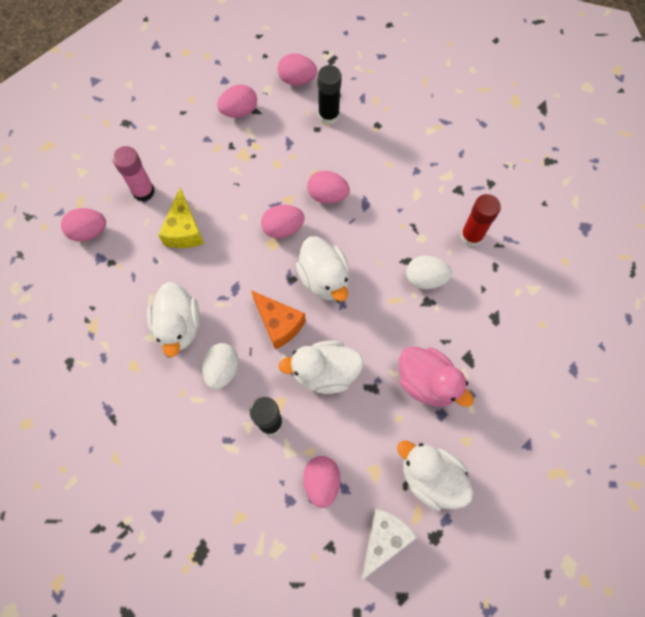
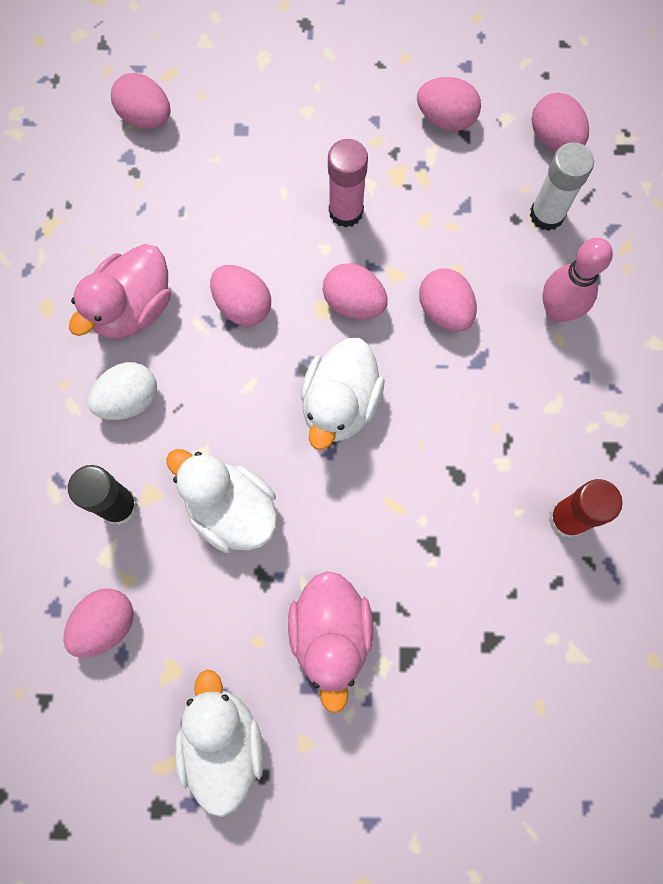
camera: 45 degrees right, 5 degrees up
(143, 191) = (246, 121): pink glue stick -> pink glue stick (346, 211)
(178, 326) = (132, 308): white duck -> pink duck
(184, 230) = (245, 205): yellow cheese -> none
(232, 276) = (243, 305): none -> pink egg
(279, 324) = (238, 407): orange cheese -> none
(328, 115) = (547, 215): black glue stick -> white glue stick
(376, 152) = (557, 310): none -> pink bowling pin
(384, 538) = (106, 752): white cheese -> none
(425, 278) = (456, 515): white egg -> none

